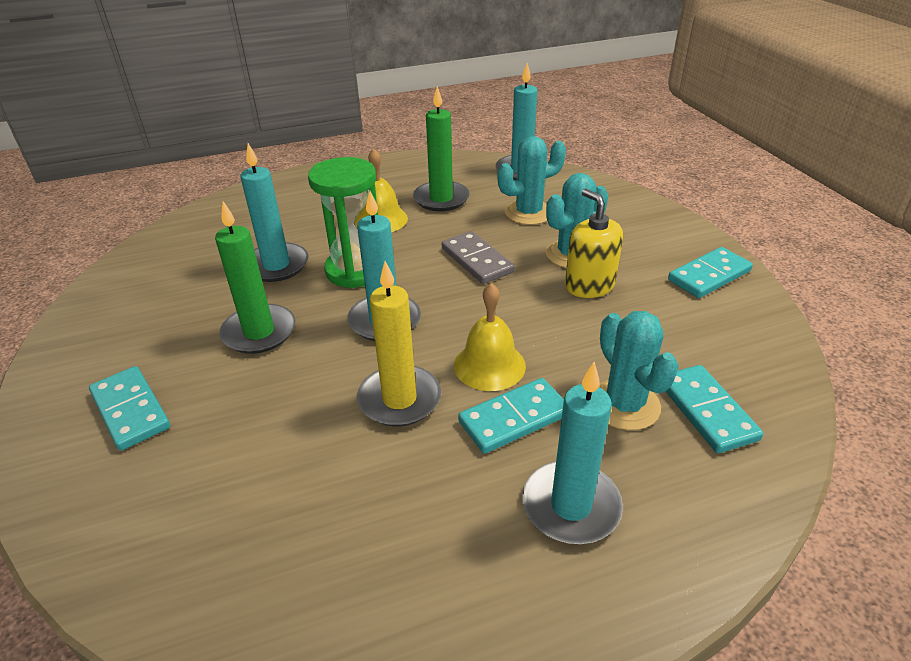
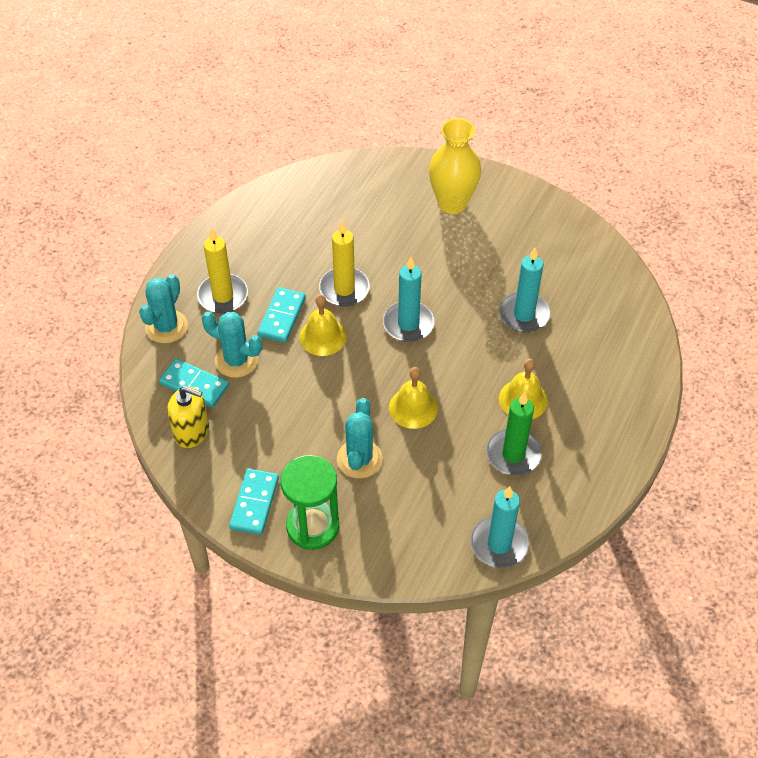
camera: 135 degrees right, 15 degrees up
(130, 410) = (452, 203): turquoise domino -> yellow vase
(259, 332) = (461, 272): green candle -> none
(355, 270) = (473, 345): green hourglass -> green hourglass (313, 526)
(477, 260) = (413, 407): grey domino -> yellow bell
(528, 213) = (433, 486): turquoise cactus -> turquoise cactus (166, 327)
(571, 506) = (223, 296): turquoise candle -> yellow candle
(589, 285) = (323, 436): yellow soap dispenser -> yellow soap dispenser (191, 431)

